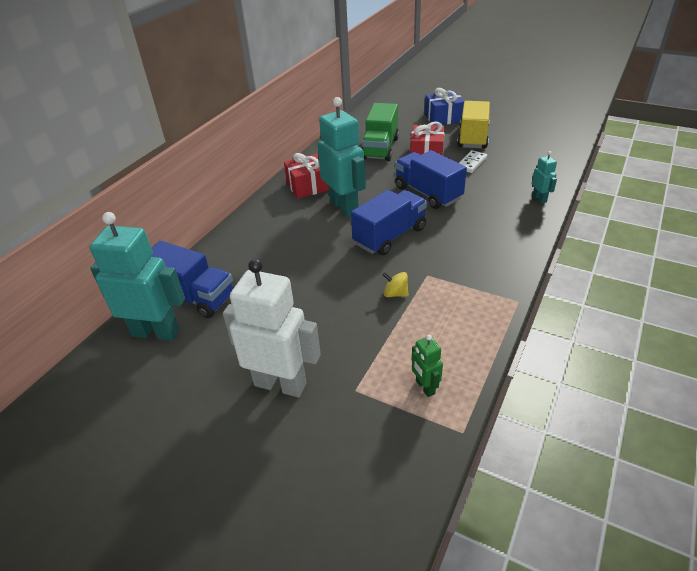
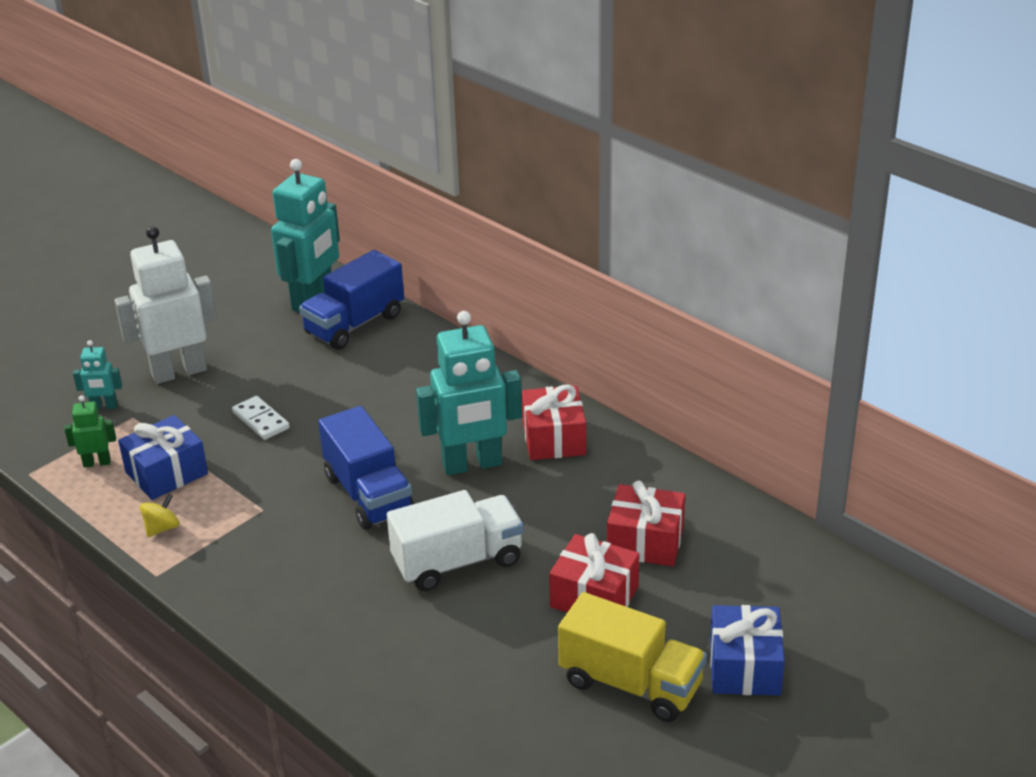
camera: 105 degrees right, 5 degrees down
(280, 384) = (179, 372): white robot -> white robot turned 150 degrees counterclockwise
(380, 148) = (645, 541): green truck -> red gift
(395, 294) = (248, 473): yellow spinning top -> yellow spinning top (162, 528)
(416, 337) = (166, 473): none -> blue gift
(428, 193) = (457, 562): blue truck -> white truck
(471, 163) = (527, 647): white domino -> white domino (261, 420)
(539, 199) = (360, 693): turquoise robot -> turquoise robot (104, 406)

